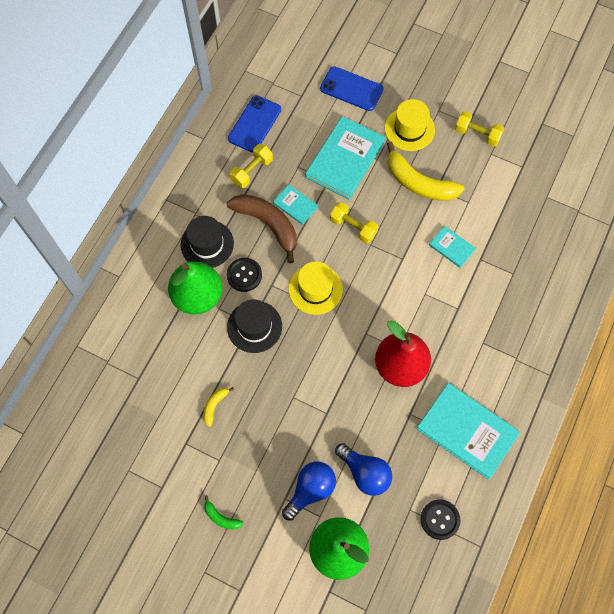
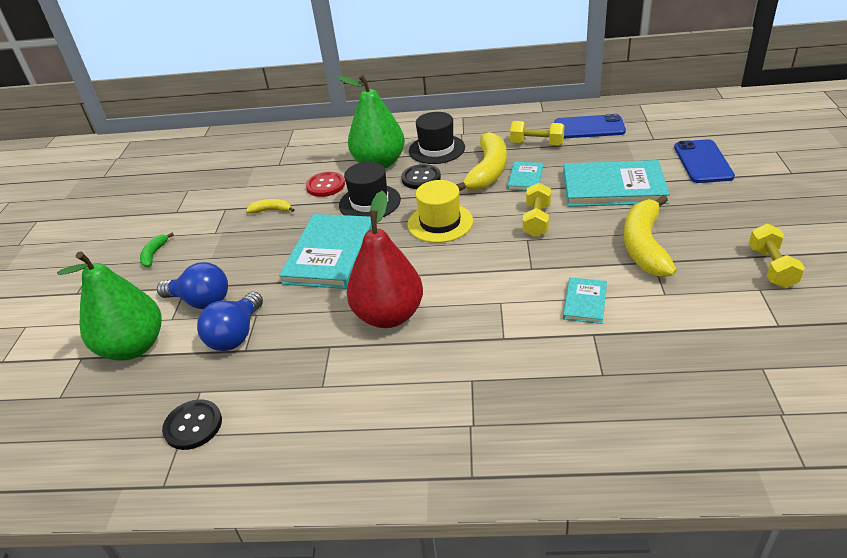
camera: 70 degrees right, 30 degrees down
(204, 351) = (325, 185): none -> red button
(268, 224) = (488, 171): brown banana -> yellow banana
(409, 129) = (706, 214): yellow hat -> none
(467, 431) = (331, 409): turquoise book -> turquoise book (330, 254)

